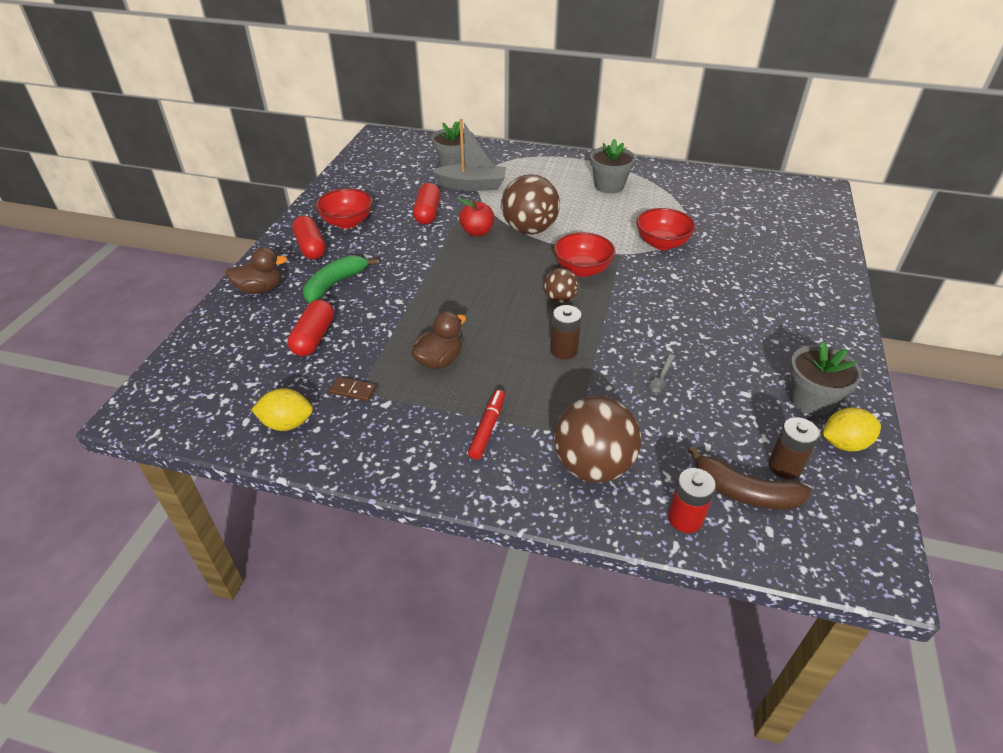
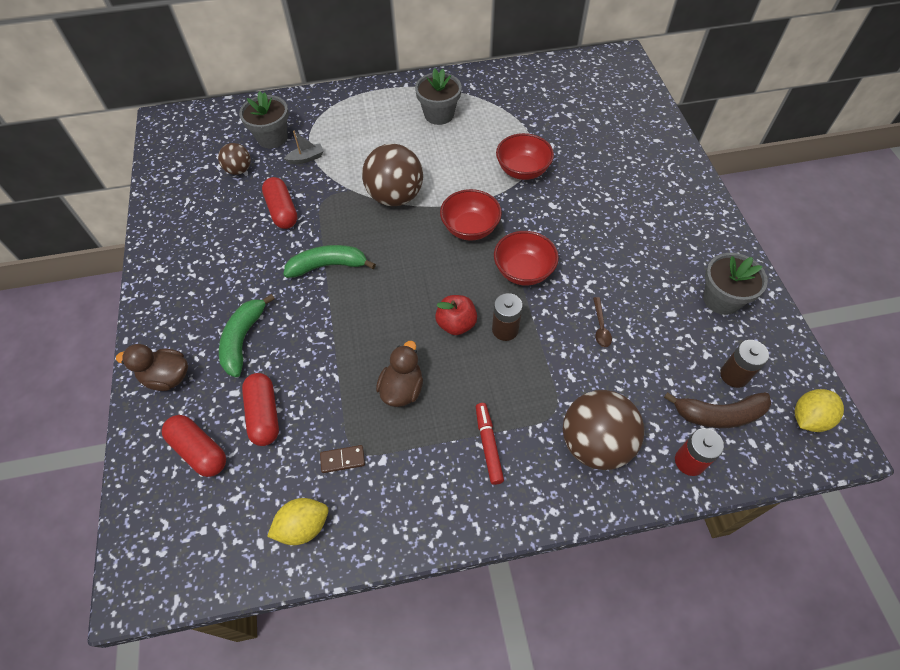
camera: 25 degrees left, 15 degrees up
(260, 289) = (167, 377): brown duck -> brown duck turned 135 degrees counterclockwise
(311, 247) = (186, 301): red capsule -> red capsule (199, 450)
(347, 222) = (205, 253): red bowl -> red bowl (523, 271)
(438, 258) = (328, 266): none -> green banana
(472, 185) = (306, 158): grey boat -> grey boat, size x0.50
(477, 232) = (346, 218): red apple -> red apple (456, 324)
(560, 299) = (469, 272): brown ball -> brown ball (239, 170)
(661, 379) = (600, 327): grey spoon -> brown spoon
(844, 443) = (763, 332): yellow lemon -> yellow lemon (808, 418)

